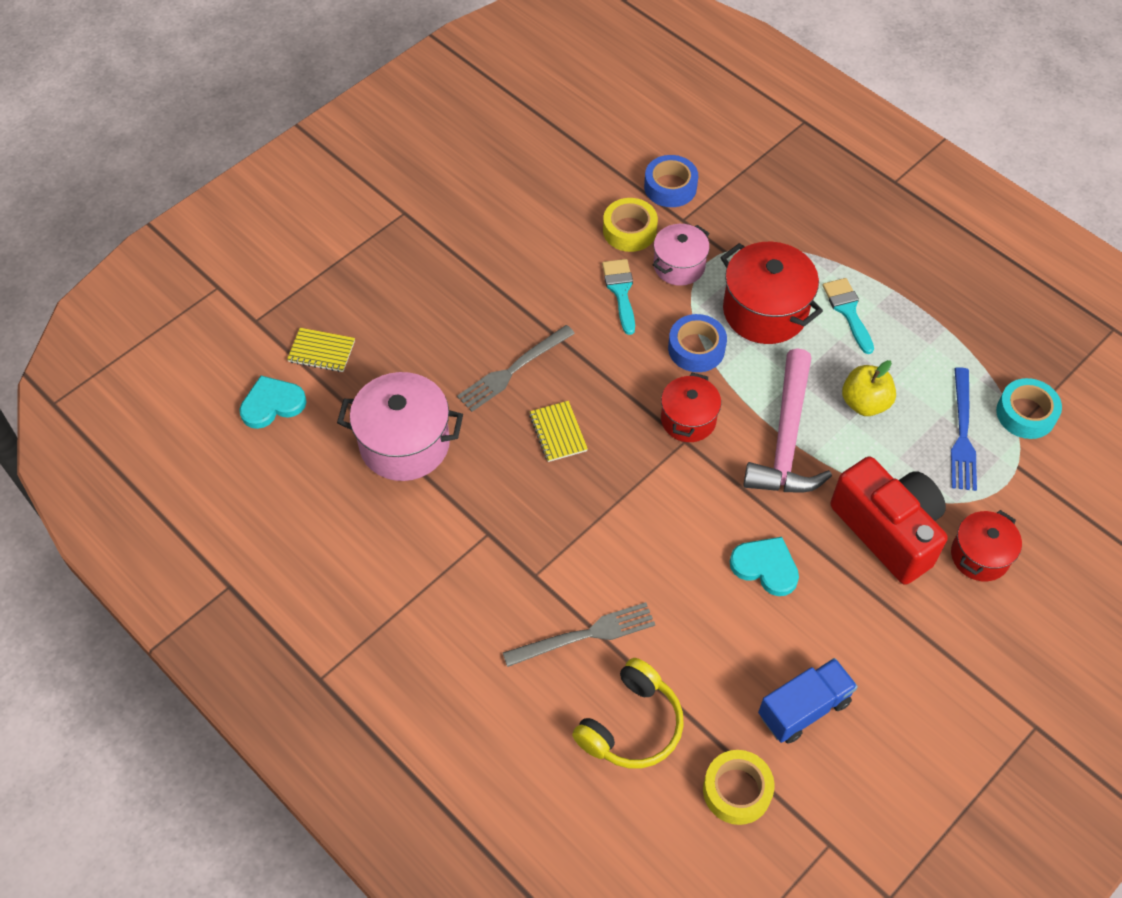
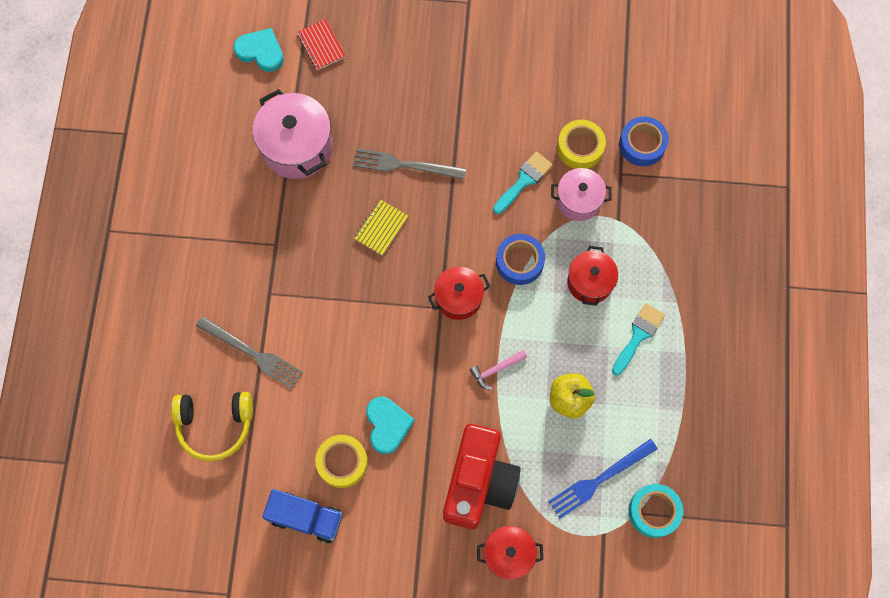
camera: 50 degrees right, 15 degrees up
(321, 351) = (321, 45): yellow notebook -> red notebook
(737, 790) = (221, 516): yellow tape -> yellow tape (342, 462)
(765, 311) = (589, 282): red pot -> red pot, size x0.62
(786, 439) = (496, 370): pink hammer -> pink hammer, size x0.42

